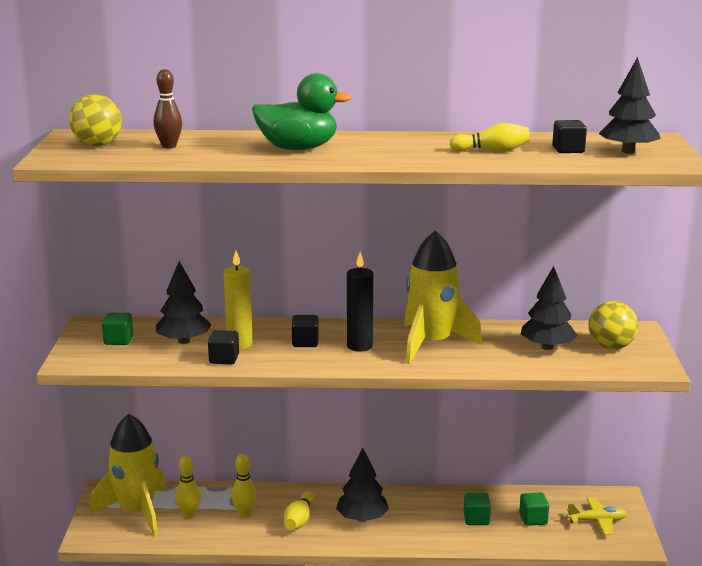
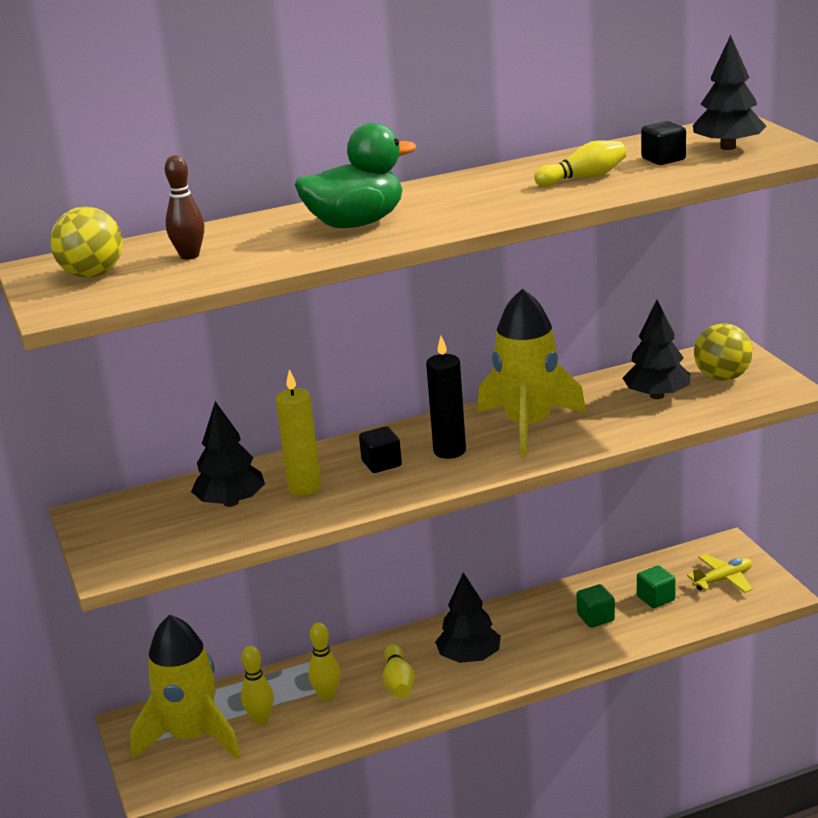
camera: 20 degrees left, 5 degrees up
(118, 340) = (145, 524): green cube -> none
(224, 359) = (303, 511): black cube -> none

